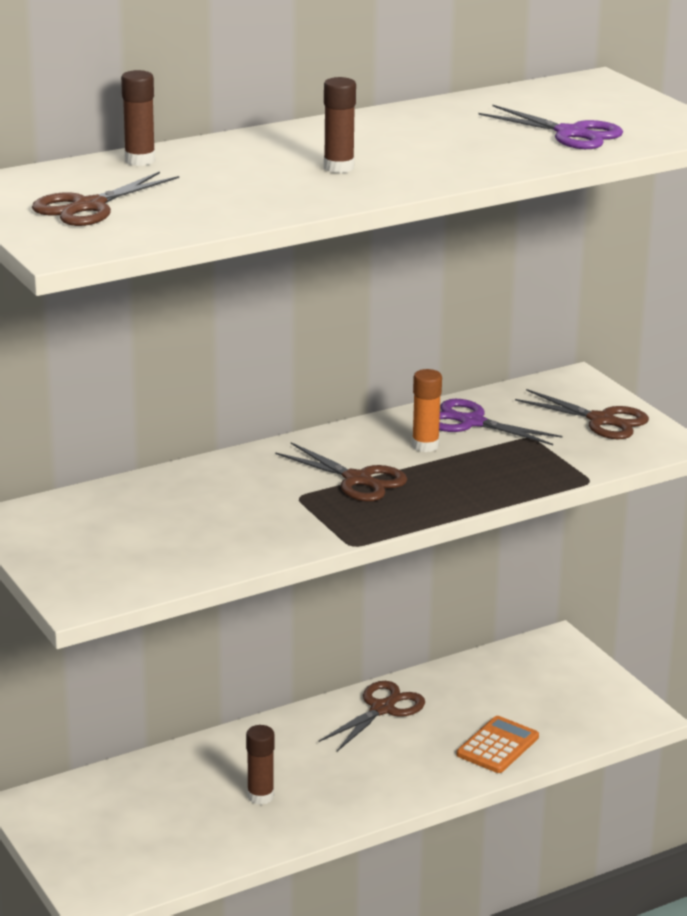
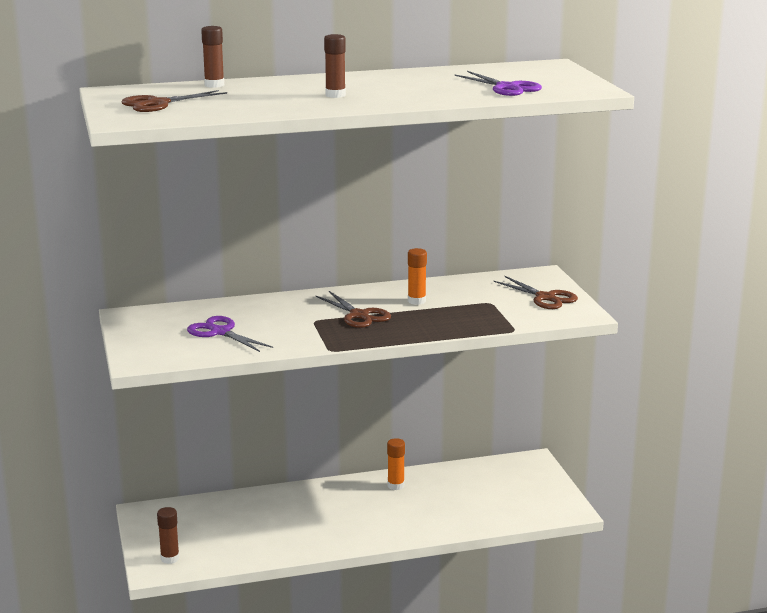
camera: 15 degrees right, 5 degrees down
(260, 796) = (289, 526): brown glue stick -> brown glue stick (170, 558)
(382, 709) = (395, 486): brown scissors -> orange glue stick
(472, 422) = (456, 291): purple scissors -> purple scissors (220, 332)
(497, 746) = (461, 517): orange calculator -> none

